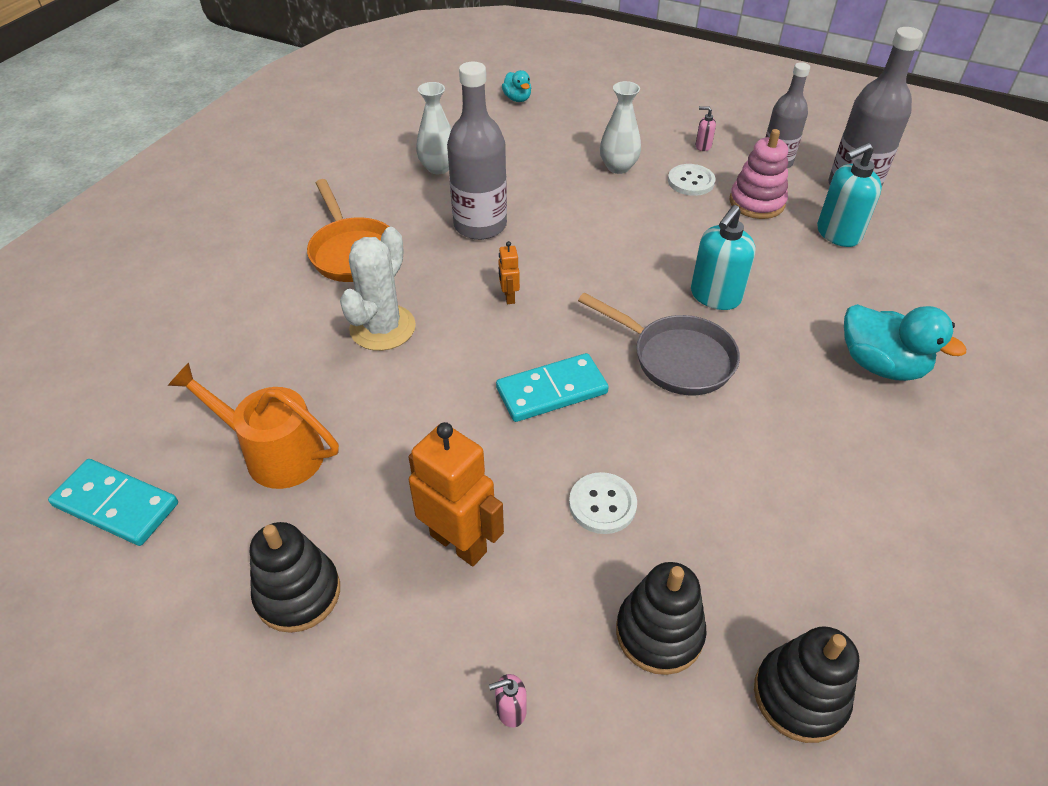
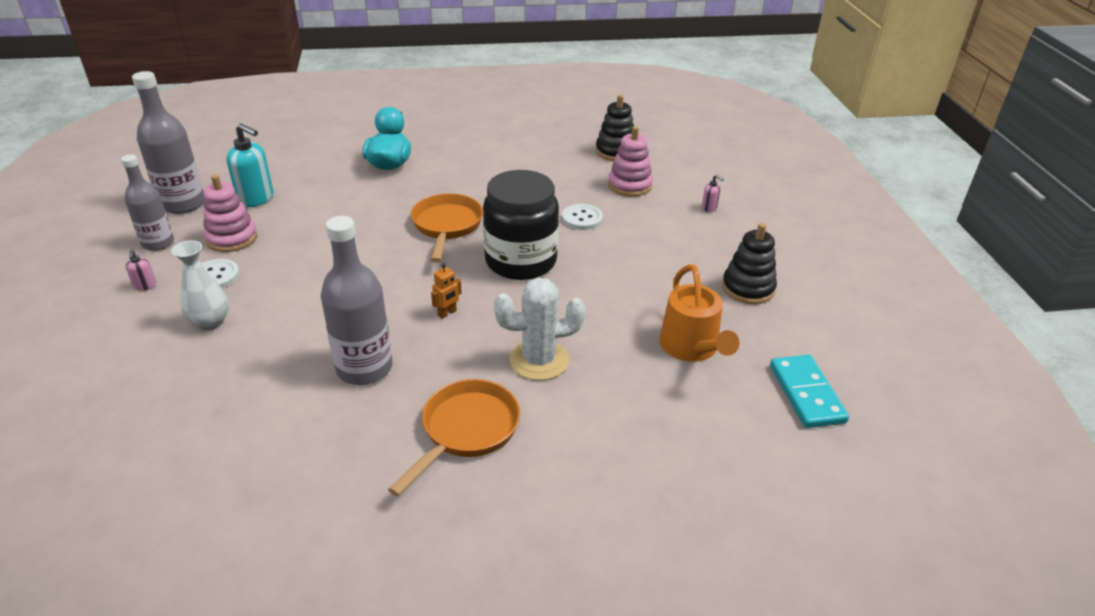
camera: 125 degrees left, 10 degrees down
(438, 168) = (278, 445): white vase -> none
(459, 543) = (657, 252): orange robot -> none
(517, 99) = (76, 452): turquoise duck -> none
(551, 390) = (521, 261): turquoise domino -> black jar
(659, 632) = (629, 185): black stacking toy -> pink stacking toy
(676, 358) = (446, 226): grey pan -> orange pan
(715, 296) = (370, 228): turquoise soap dispenser -> none

